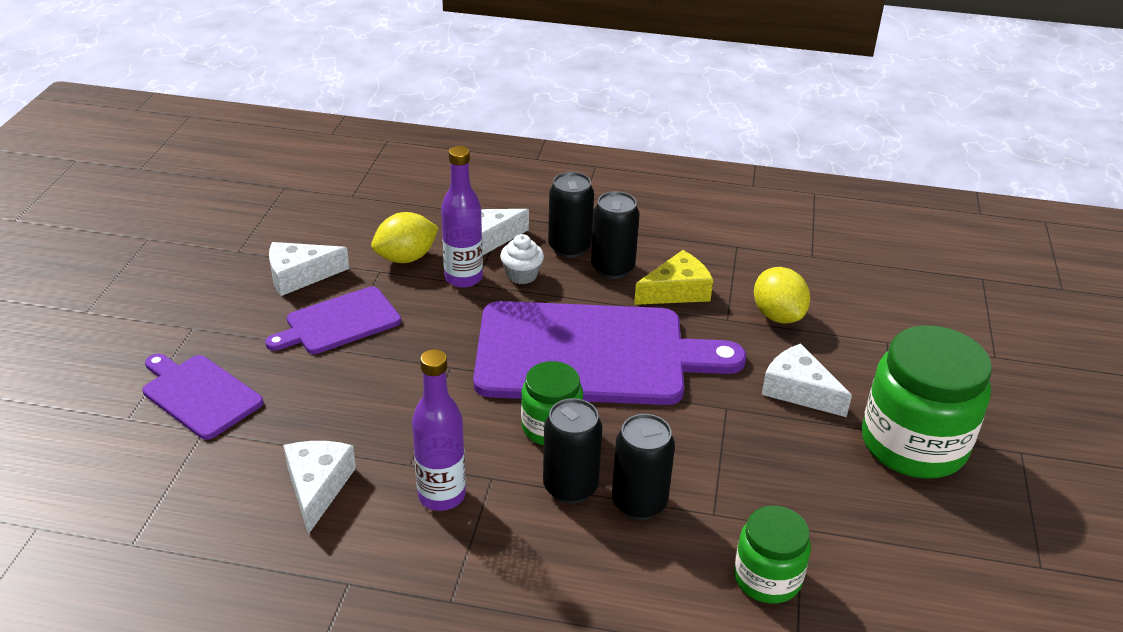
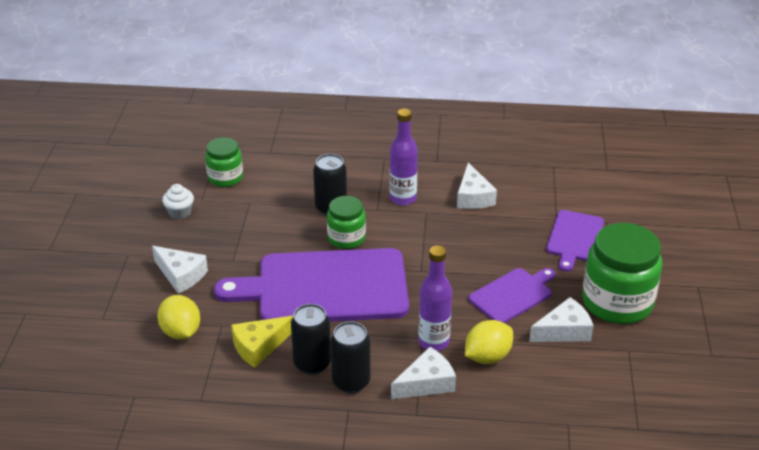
camera: 175 degrees right, 0 degrees up
(199, 394) = (574, 238): purple cutting board -> purple cutting board turned 75 degrees clockwise
(522, 275) = (387, 349): white cupcake -> white cupcake (180, 212)
(639, 503) = (291, 204): black can -> none
(913, 444) = (117, 248): green jar -> green jar (617, 302)

